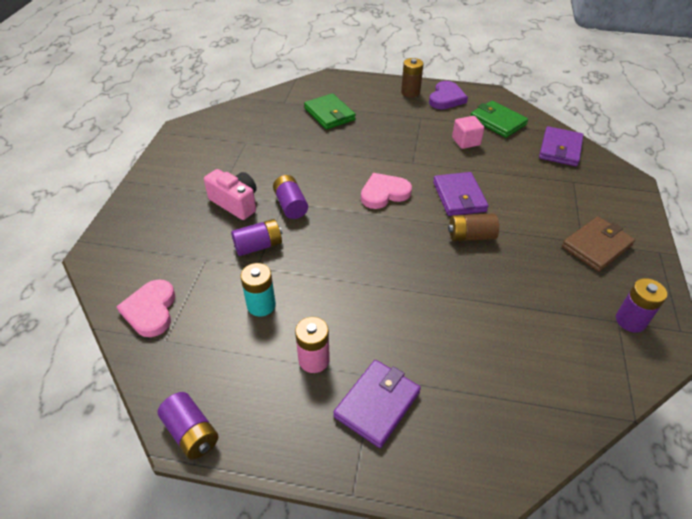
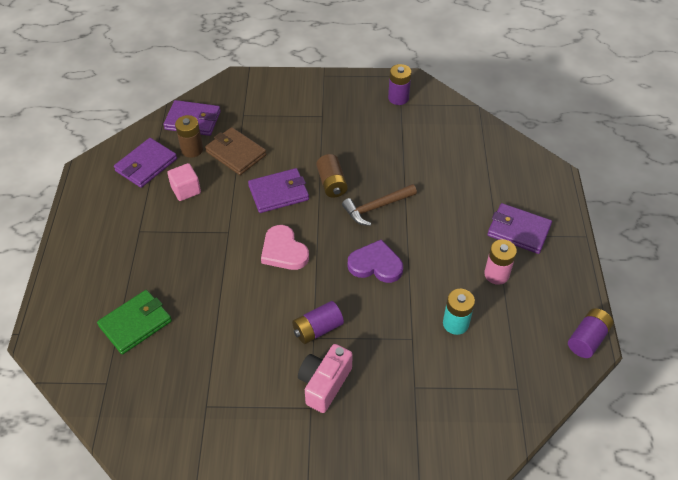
camera: 100 degrees left, 5 degrees up
(150, 310) = (490, 413): pink heart -> none
(258, 246) = (384, 344): purple battery -> none
(410, 92) = (83, 245): brown battery -> brown battery (192, 149)
(432, 267) = (376, 207): none -> brown hammer
(446, 98) = (97, 210): purple heart -> purple heart (375, 264)
(497, 122) = (146, 165): green wallet -> purple wallet
(596, 246) = (326, 108): brown wallet -> brown wallet (236, 153)

